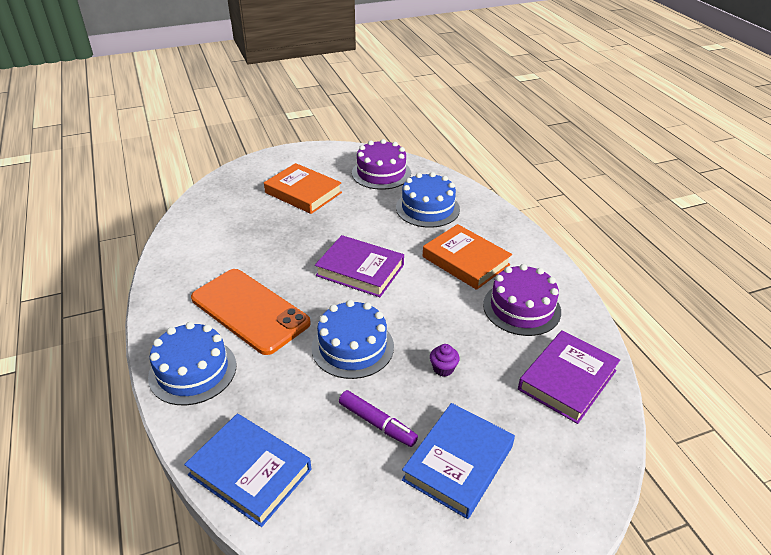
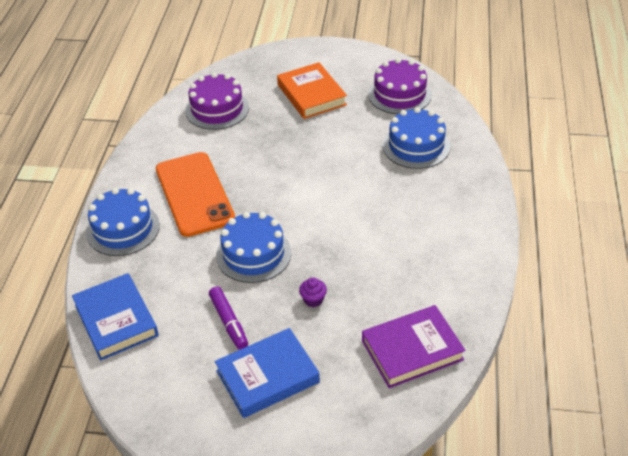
camera: 30 degrees right, 5 degrees up
(360, 270) = (308, 188): purple book -> none
(466, 261) = (410, 211): orange book -> none
(521, 308) = (426, 273): purple cake -> purple cake (217, 109)

